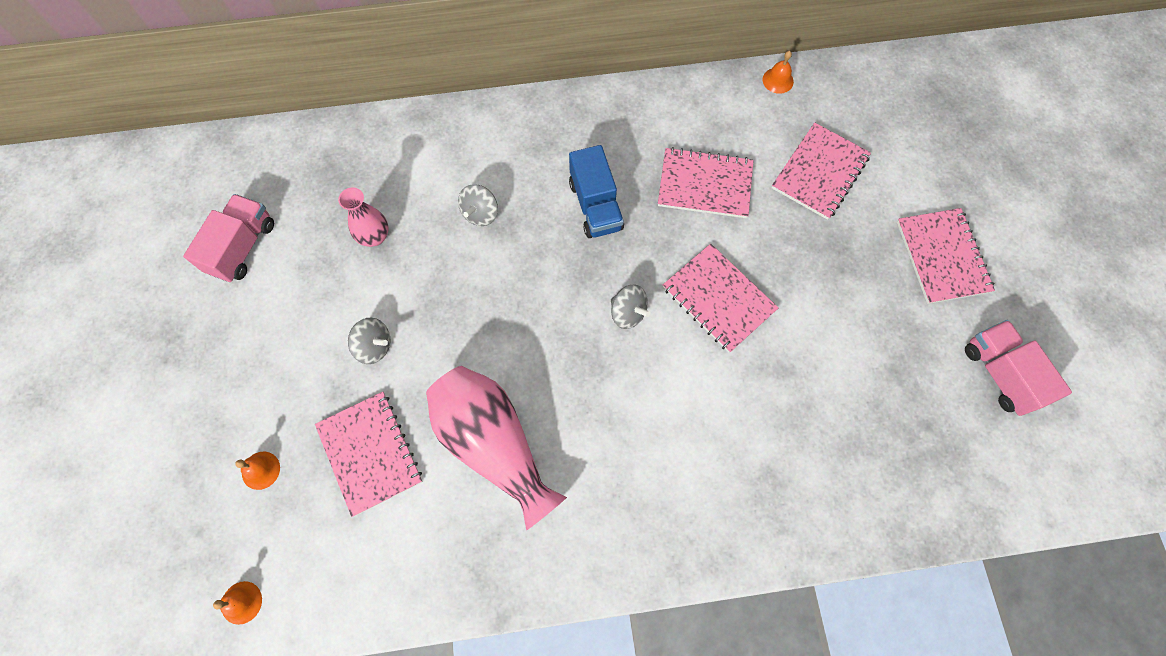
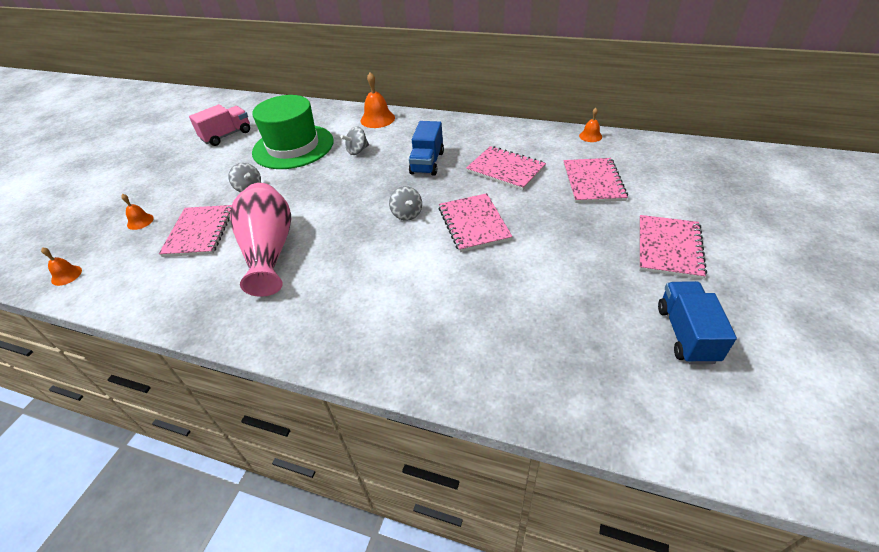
camera: 30 degrees right, 25 degrees down
(374, 237) = (293, 147): pink vase -> green hat
(463, 132) = (377, 119): none -> orange bell
(820, 172) = (593, 182): pink notebook -> pink notebook turned 60 degrees counterclockwise
(1000, 374) = (686, 334): pink truck -> blue truck

